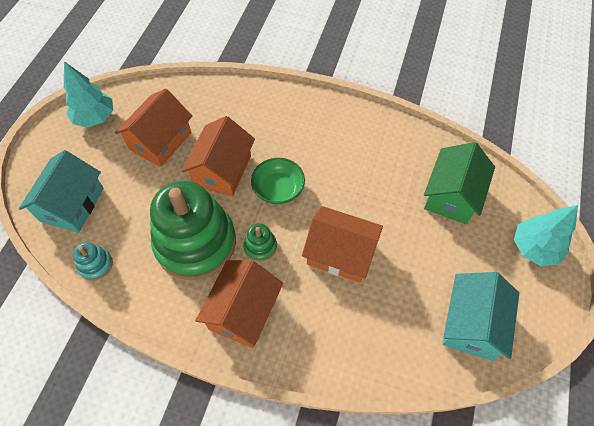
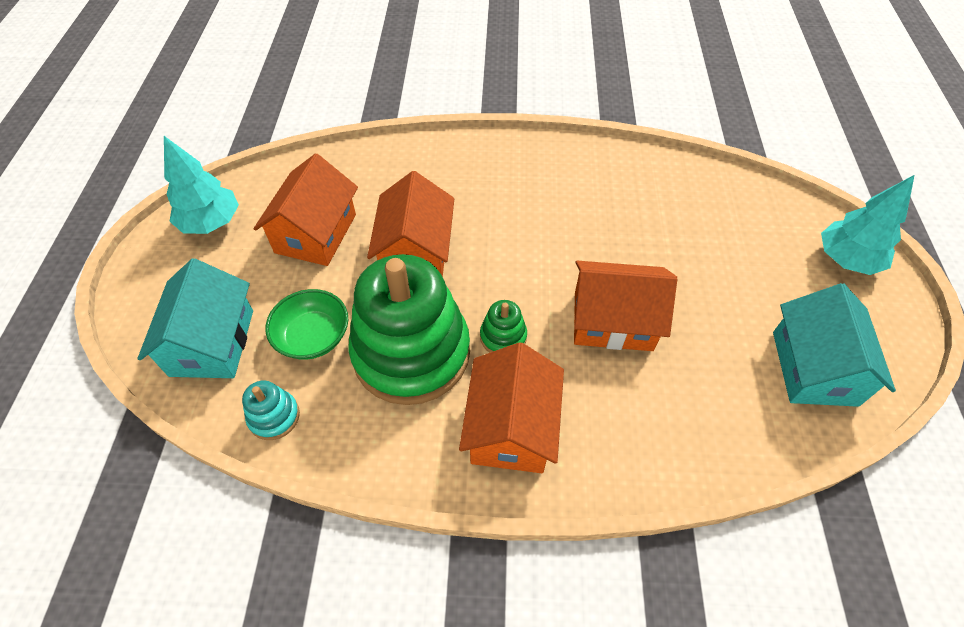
camera: 15 degrees left, 5 degrees down
(278, 189) = (500, 260): green bowl -> green bowl (313, 336)
(452, 195) = (722, 221): green house -> none

